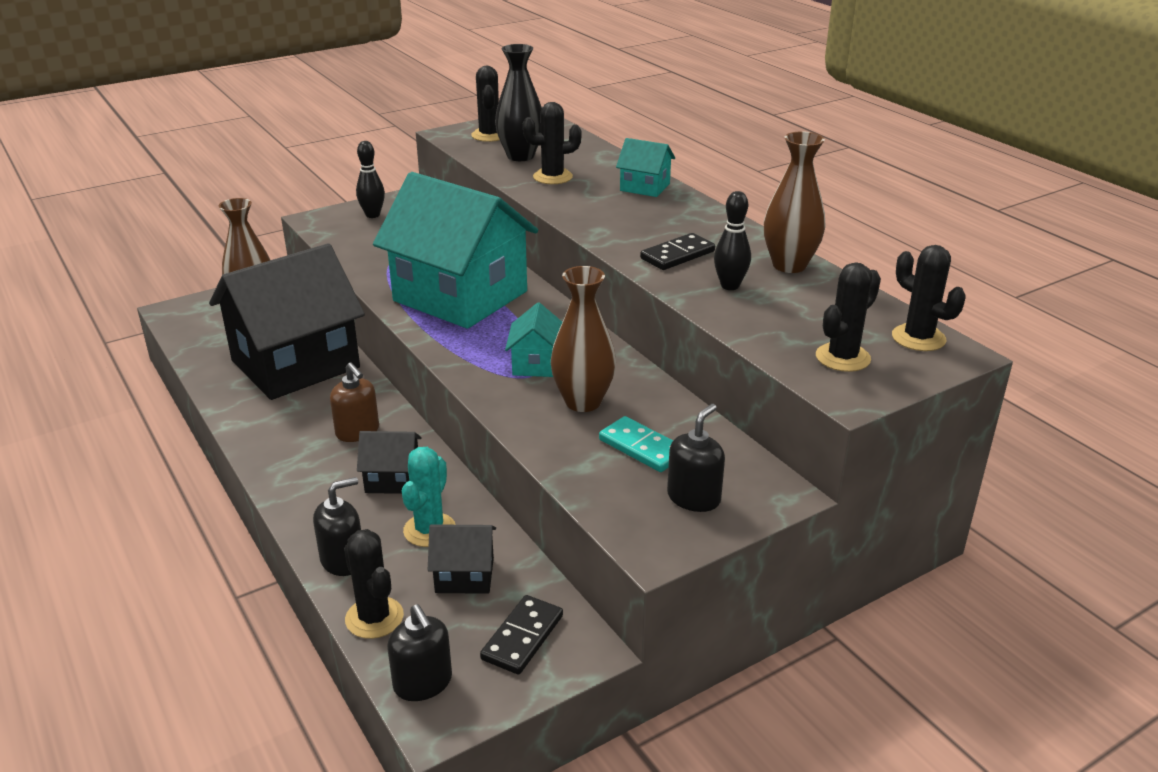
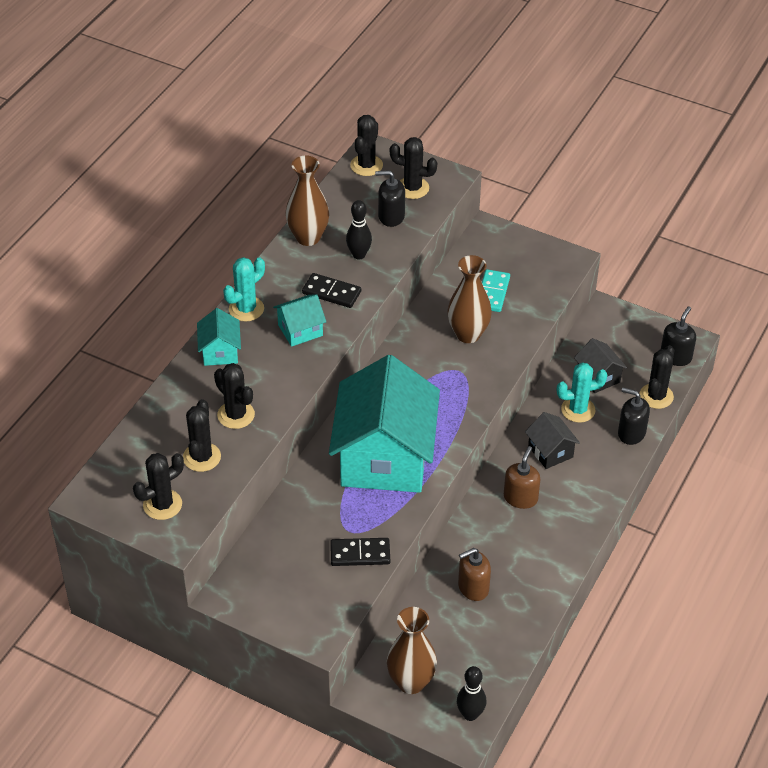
camera: 120 degrees left, 15 degrees up
(295, 364) = (473, 587): black house -> brown soap dispenser
(372, 215) = (282, 598): black bowling pin -> black bowling pin (470, 714)
(520, 156) = (201, 457): black vase -> black cactus
(522, 637) = (619, 335): black domino -> black domino (360, 554)
(537, 364) = (443, 373): turquoise house -> turquoise house (300, 330)
(694, 497) = (519, 259): black soap dispenser -> black soap dispenser (391, 216)
(695, 210) = (246, 309): none -> turquoise cactus

